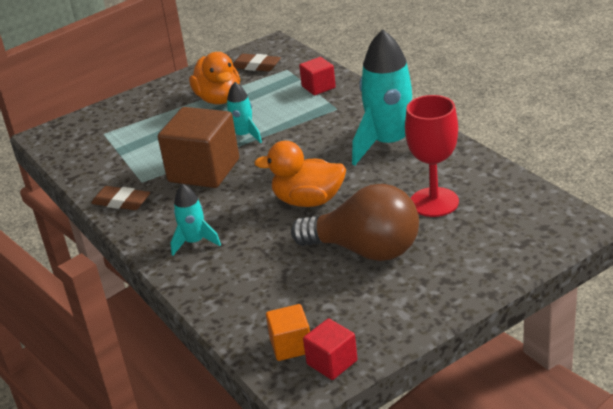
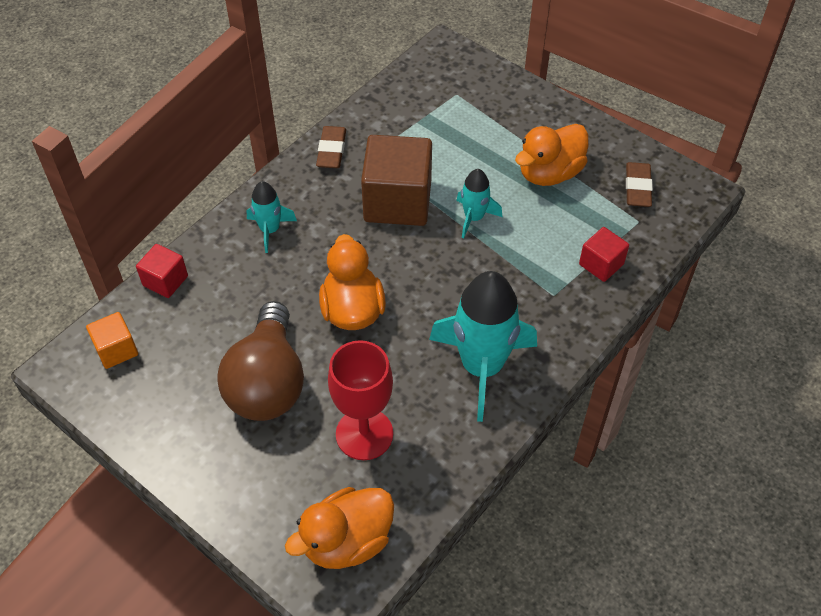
camera: 70 degrees right, 20 degrees up
(332, 362) = (93, 388): red cube -> red cube (165, 281)
(530, 216) = (347, 541): none -> orange duck

